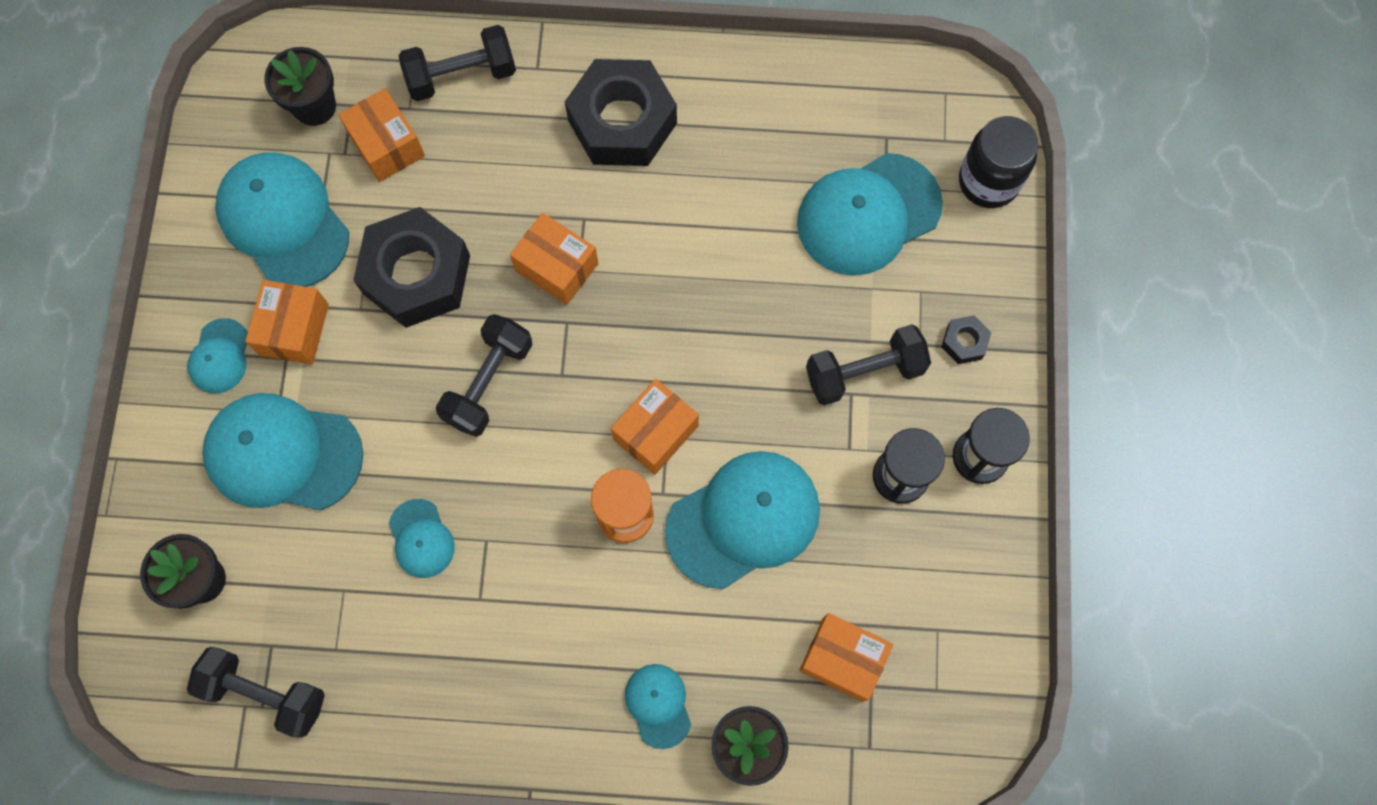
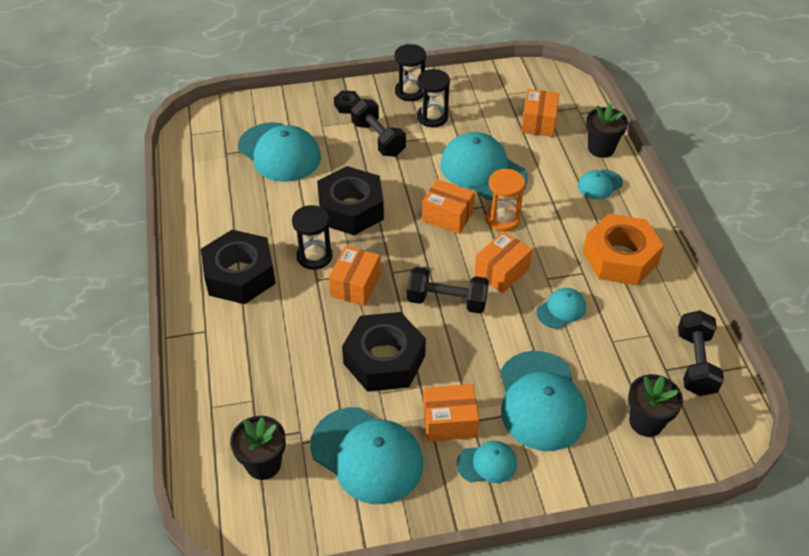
camera: 105 degrees left, 25 degrees down
(283, 221) = (367, 455): turquoise cap -> turquoise cap turned 90 degrees counterclockwise
(387, 145) = (287, 405): orange box -> orange box (501, 272)
(461, 76) = (219, 374): black dumbbell -> none
(491, 669) = (620, 258): none -> orange nut
(628, 224) = (314, 256): none -> black hourglass
(711, 293) = (351, 209): none -> black nut
(988, 181) = (246, 110): black jar -> none

